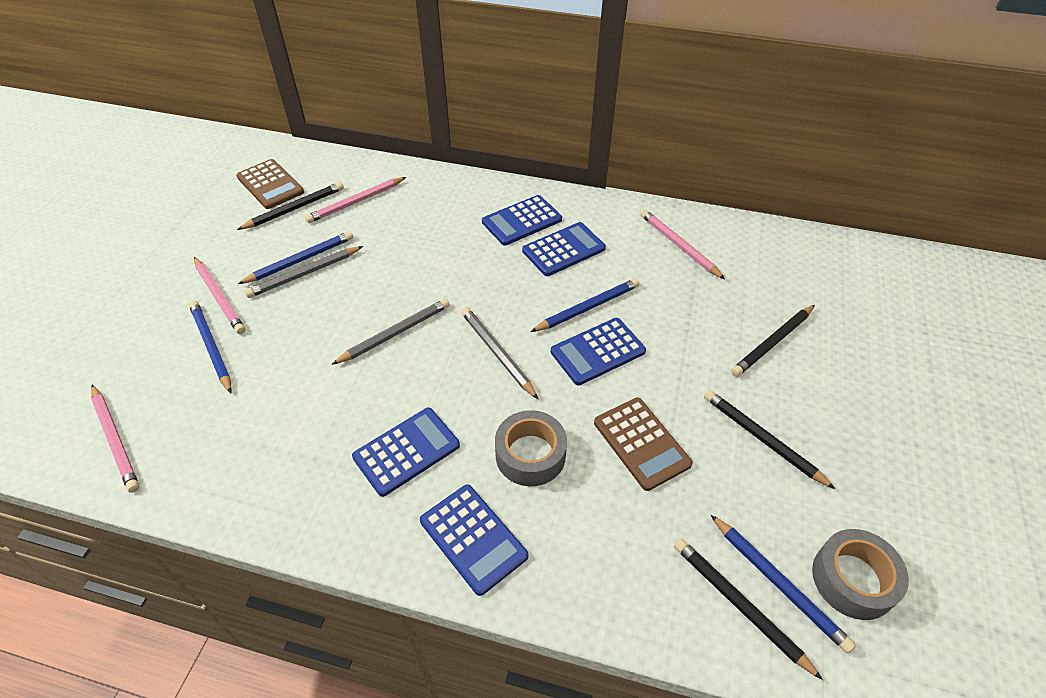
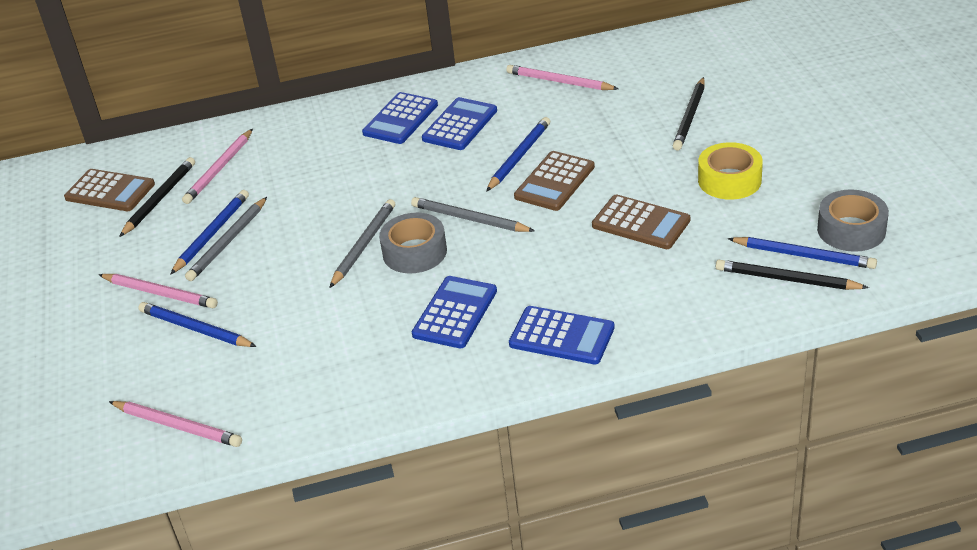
camera: 25 degrees left, 10 degrees down
(530, 455) = (560, 269): grey tape -> grey tape (414, 252)
(597, 352) = (554, 182): blue calculator -> brown calculator
(762, 439) = (729, 180): black pencil -> yellow tape

